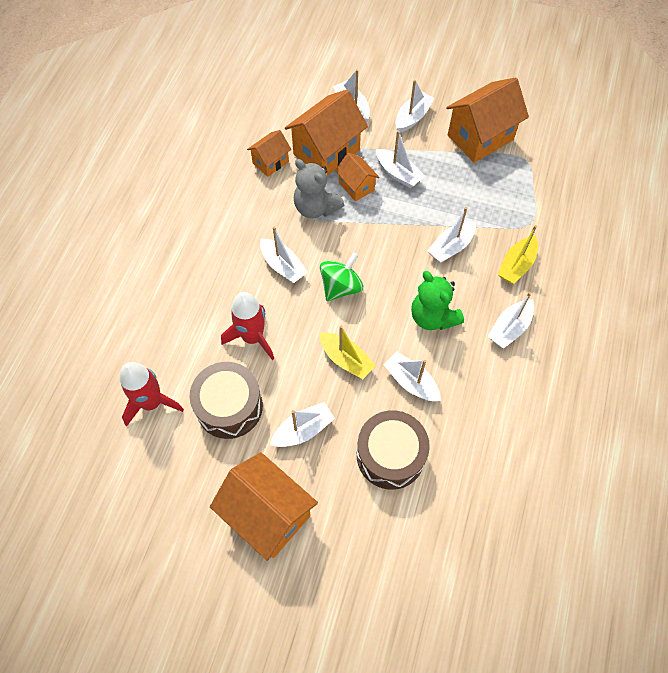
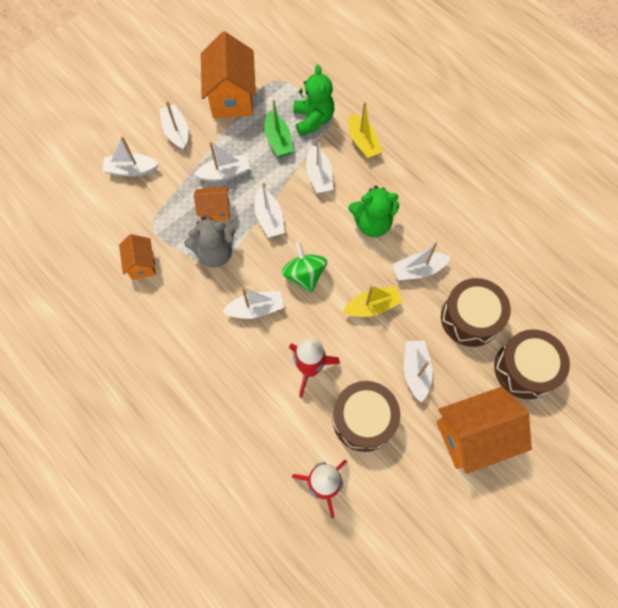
camera: 60 degrees left, 5 degrees up
(326, 152) = (164, 215): orange house -> none
(368, 535) = (524, 369): none -> brown drum
(463, 196) = (278, 140): none -> green boat
(507, 212) = (313, 120): none -> green teddy bear
(509, 328) = (412, 178): white boat -> white boat (269, 218)

